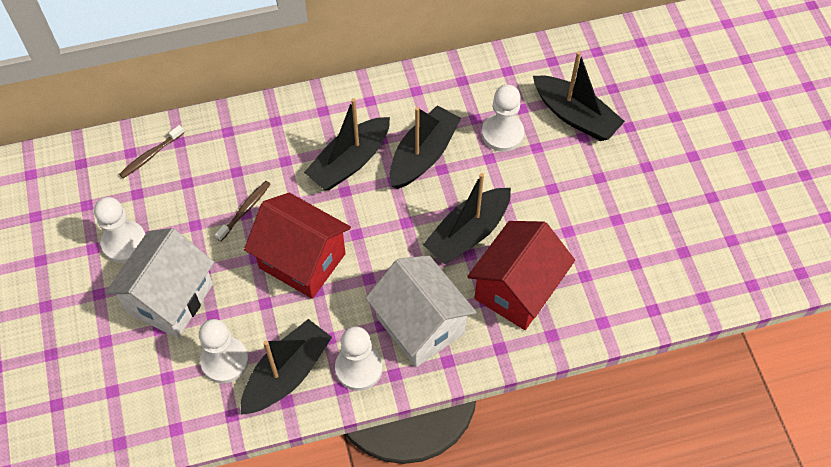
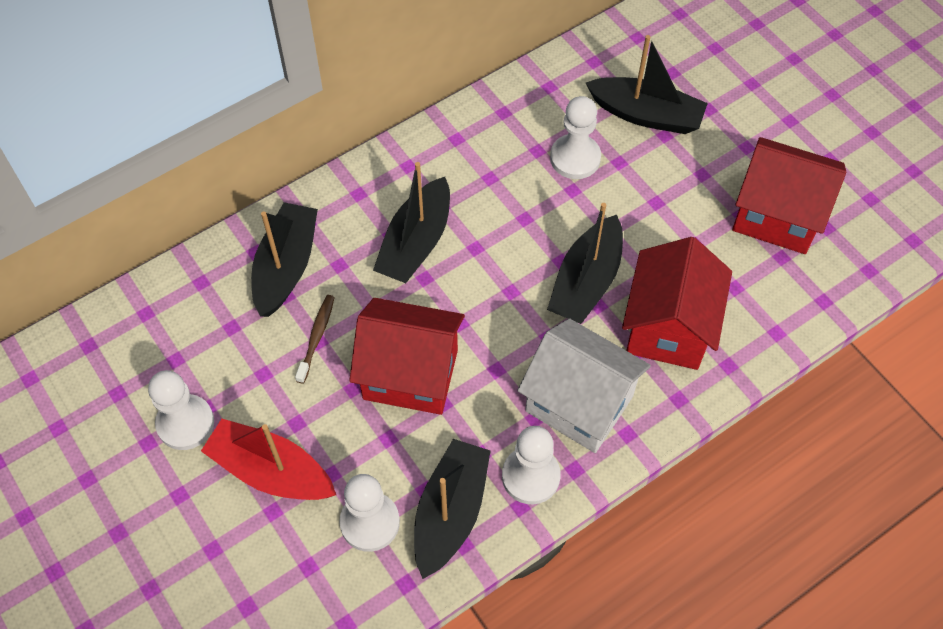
camera: 20 degrees left, 0 degrees up
(151, 155) = (173, 309): brown toothbrush -> none
(170, 298) = (271, 471): white house -> red boat
(423, 155) = (497, 209): black boat -> black boat (286, 267)
(646, 229) = (777, 216): none -> red house

